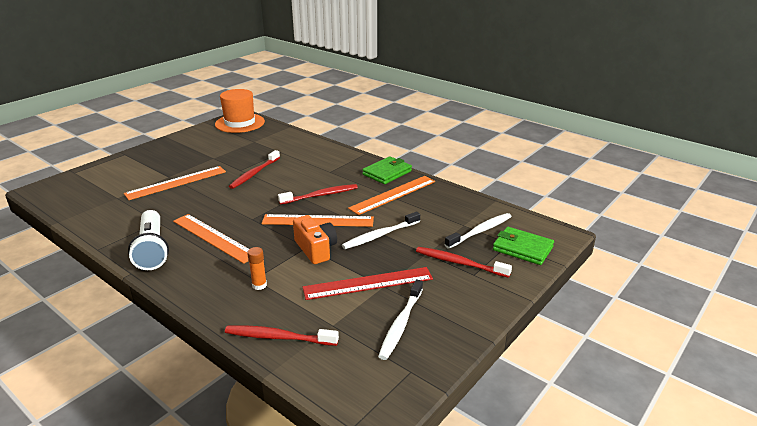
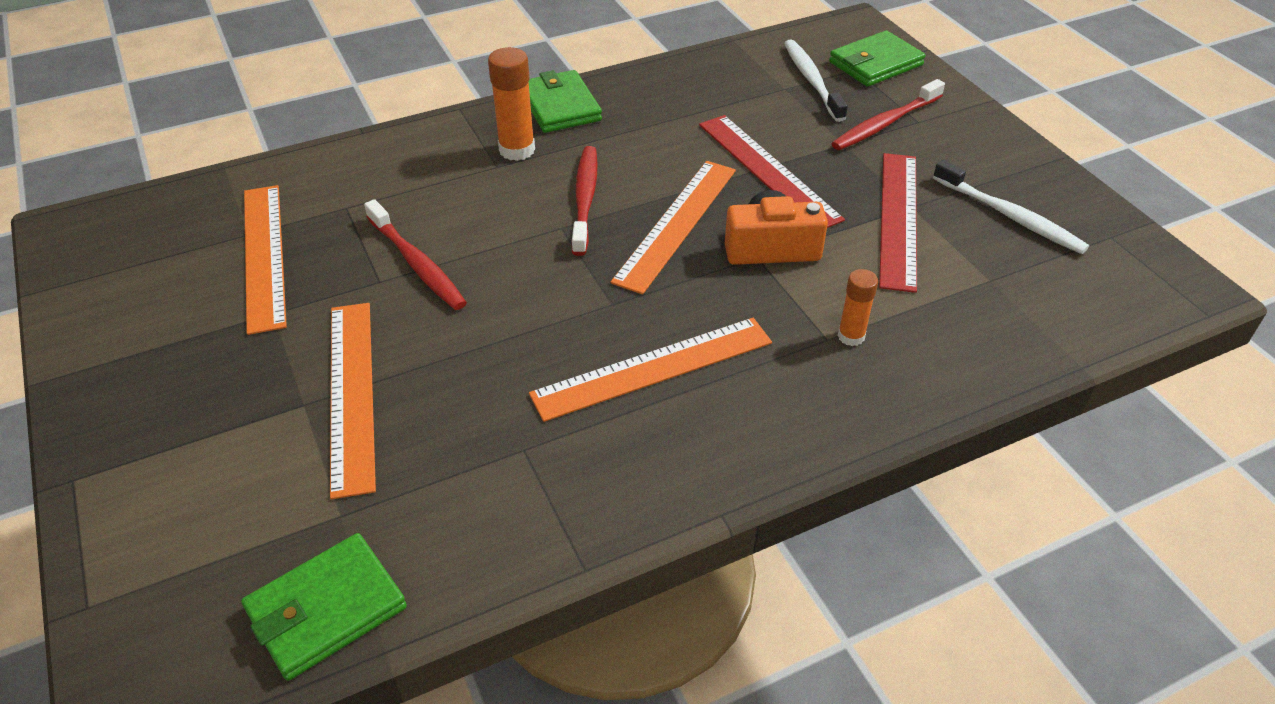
camera: 65 degrees left, 15 degrees up
(75, 207) = (326, 609): none -> green wallet
(152, 249) = (645, 470): white flashlight -> none
(240, 123) = (112, 236): orange hat -> none
(279, 337) = (1004, 342): red toothbrush -> none
(345, 172) = (517, 150): none -> orange glue stick
(380, 235) = (767, 170): white toothbrush -> red ruler
(393, 194) = (644, 122): orange ruler -> orange ruler (264, 255)

